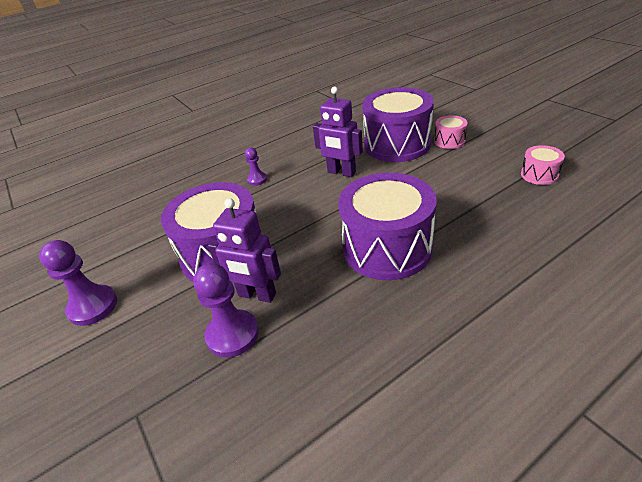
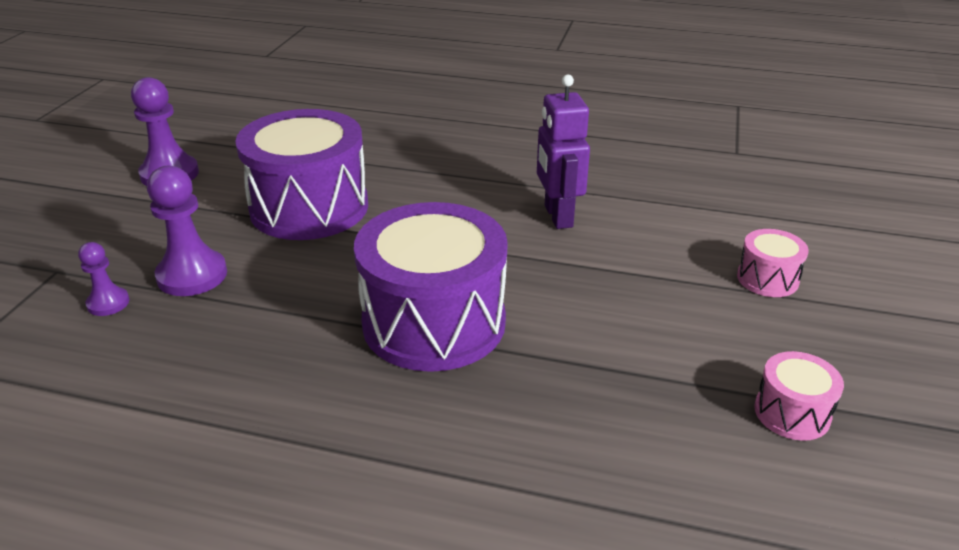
camera: 45 degrees right, 5 degrees down
(257, 180) = (467, 162): purple pawn -> purple pawn (108, 303)
(257, 295) = (263, 262): purple robot -> none
(397, 144) = (689, 233): purple drum -> none

